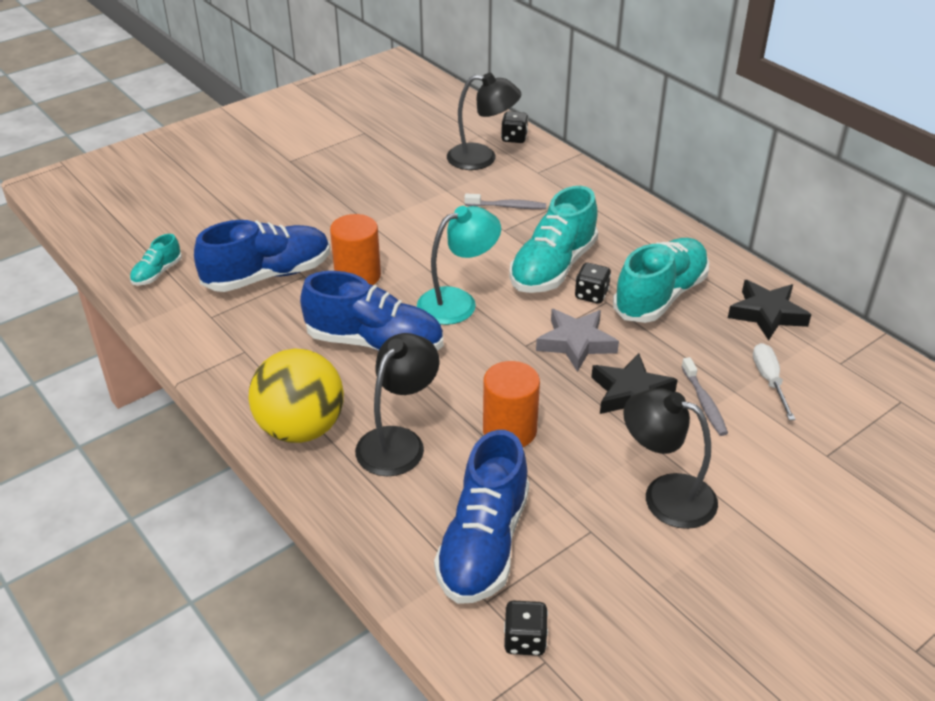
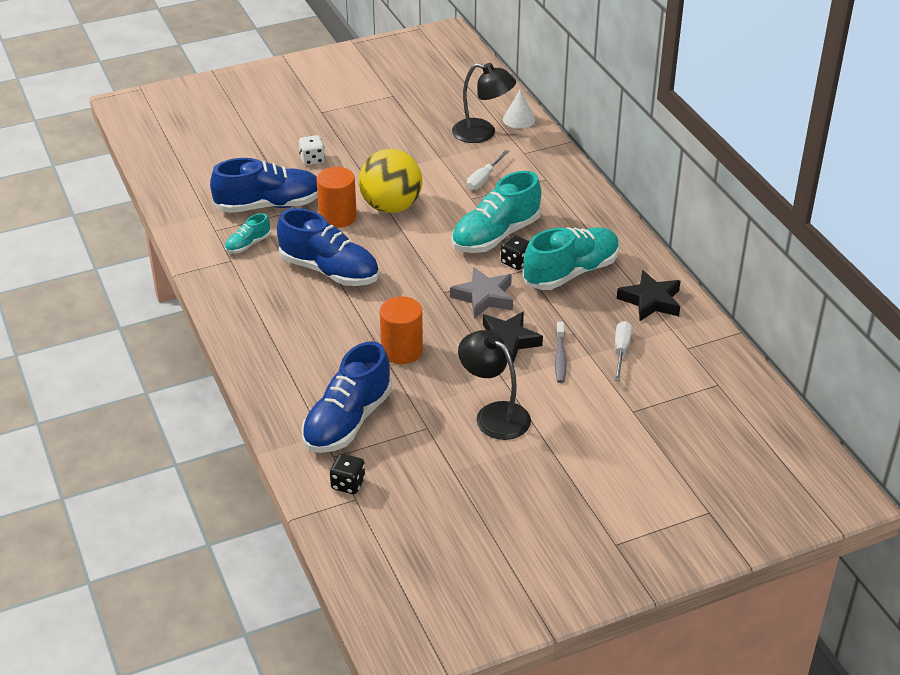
camera: 15 degrees right, 0 degrees up
(157, 273) = (186, 190): turquoise shoe -> turquoise shoe (248, 244)
(300, 215) = (312, 160): none -> white dice
(301, 428) = (251, 322): yellow ball -> yellow ball (391, 206)
(398, 441) = (317, 344): black lamp -> none
(458, 302) = (407, 250): turquoise lamp -> none
(507, 206) = (484, 179): grey toothbrush -> white screwdriver
(514, 138) = (519, 119): black dice -> white cone

